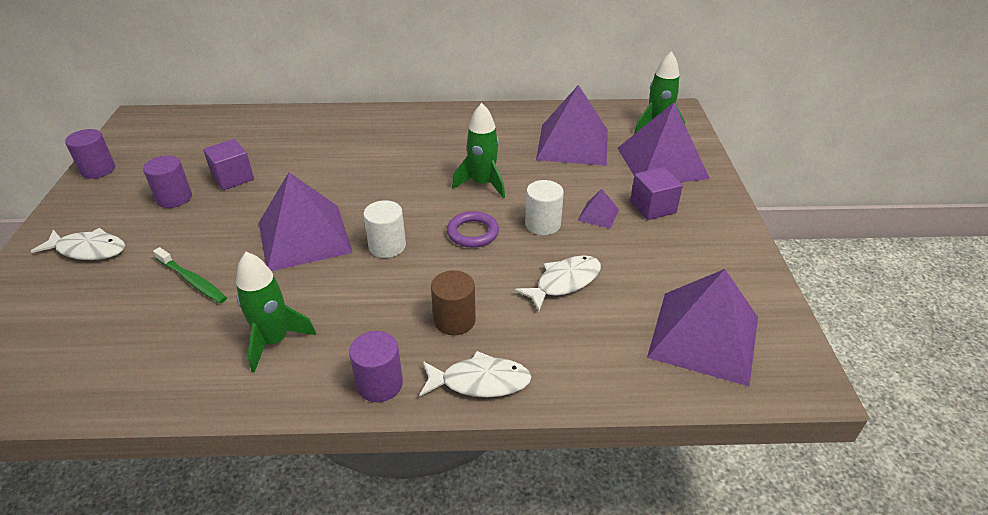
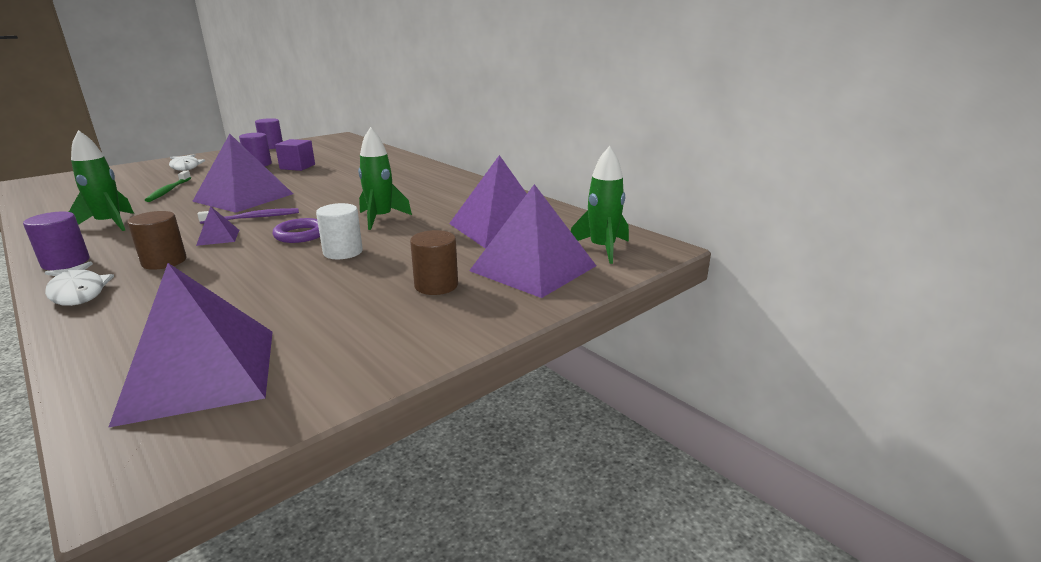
camera: 50 degrees right, 15 degrees down
(387, 246) = (253, 218): white cylinder -> purple toothbrush
(564, 282) = (253, 283): white fish -> none
(598, 215) = (388, 267): purple pyramid -> purple pyramid (218, 237)
(653, 207) = (436, 285): purple cube -> brown cylinder

